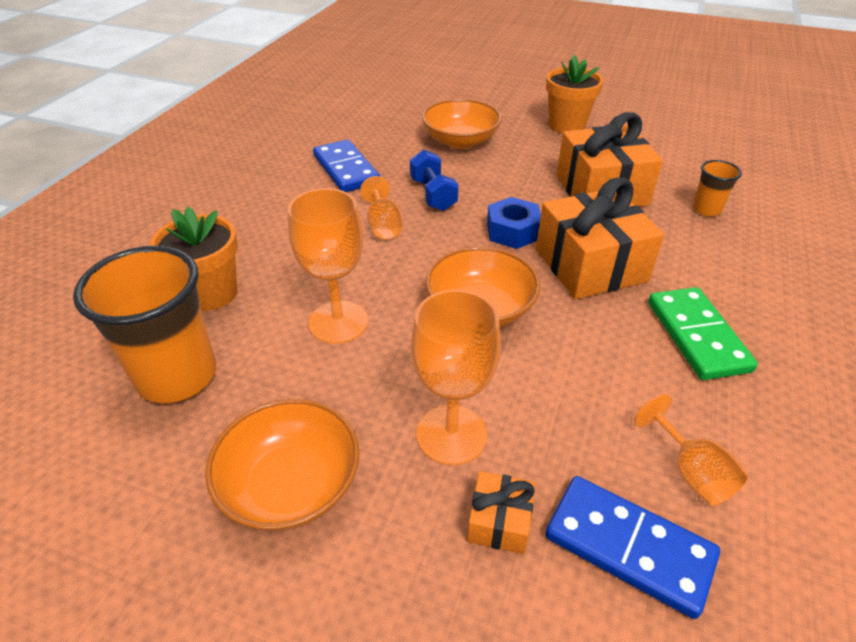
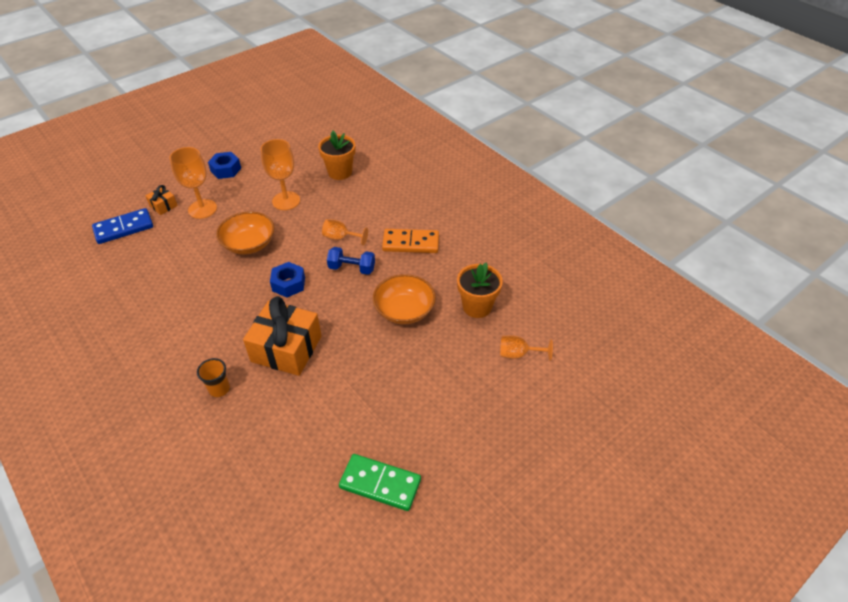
camera: 120 degrees right, 5 degrees up
(177, 376) = (299, 156): orange cup -> none
(291, 485) = (226, 170): orange bowl -> blue nut
(346, 169) = (410, 243): blue domino -> orange domino
(566, 126) = (378, 386): orange flower pot -> orange flower pot (477, 307)
(590, 265) = (234, 299): orange gift -> none
(691, 472) = (121, 258): orange goblet -> orange goblet (518, 354)
(696, 336) = (158, 305): green domino -> green domino (380, 483)

